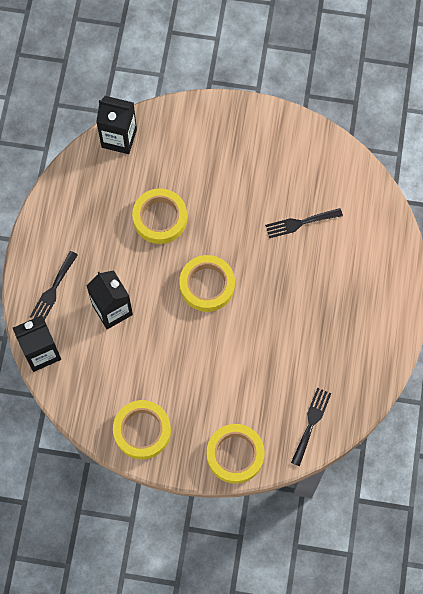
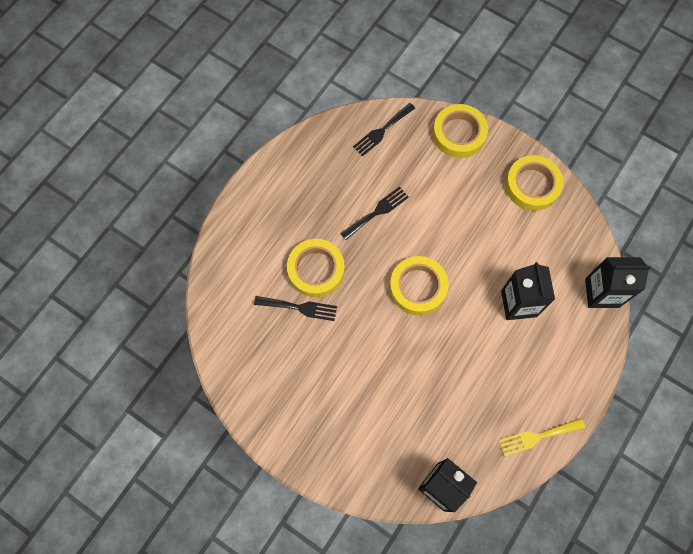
camera: 155 degrees left, 0 degrees up
(53, 290) = (570, 349): black fork -> black fork (377, 212)
(56, 207) = (537, 437): none -> yellow fork
(160, 218) = (435, 375): yellow tape -> yellow tape (316, 270)

